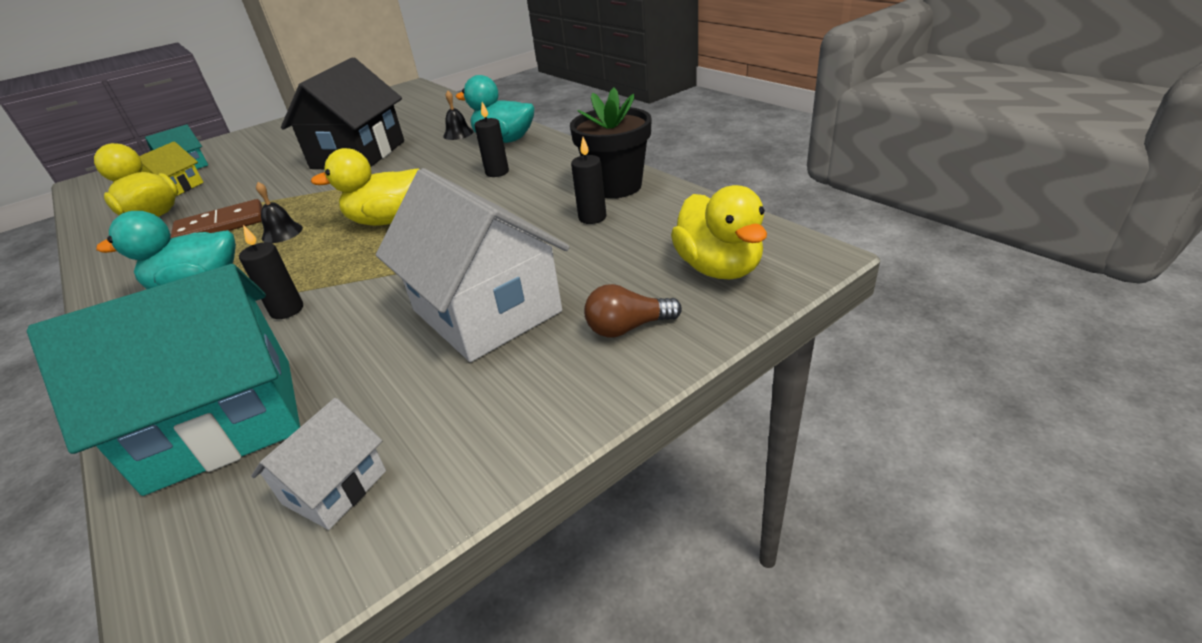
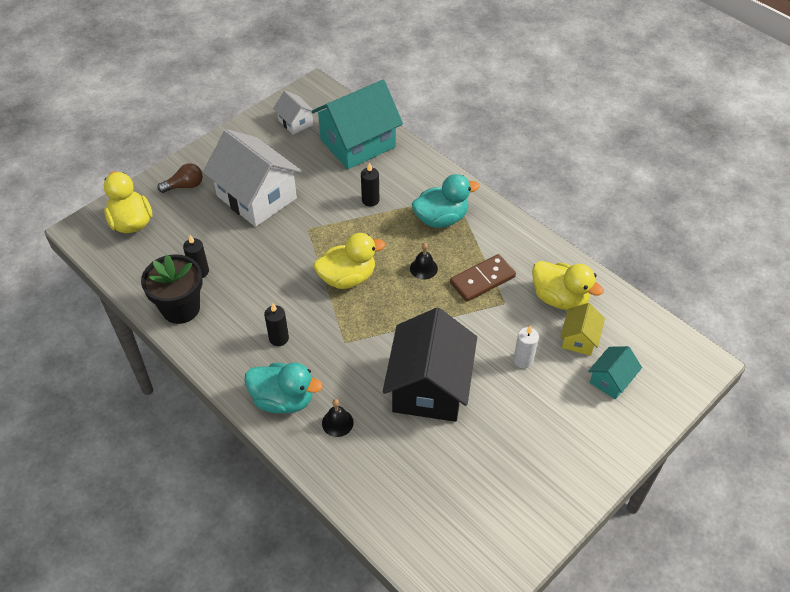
camera: 170 degrees right, 15 degrees up
(251, 173) = (523, 360): none -> white candle
(335, 487) = (295, 122): white house -> white house turned 60 degrees counterclockwise

